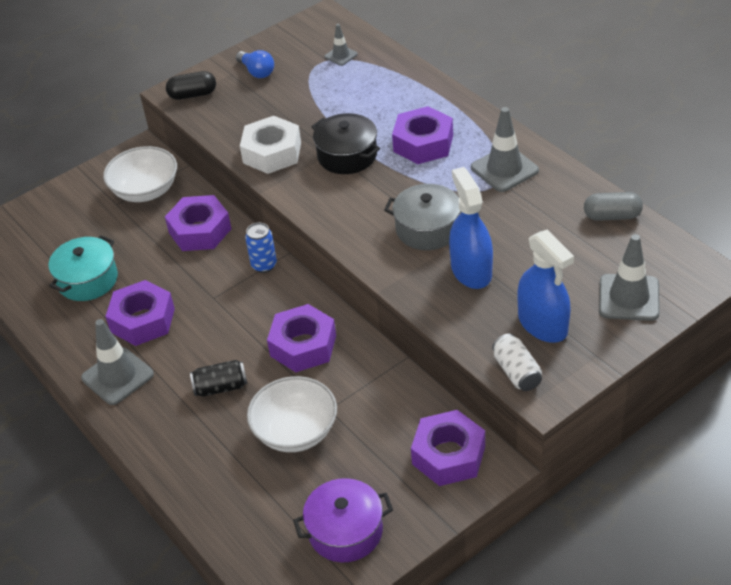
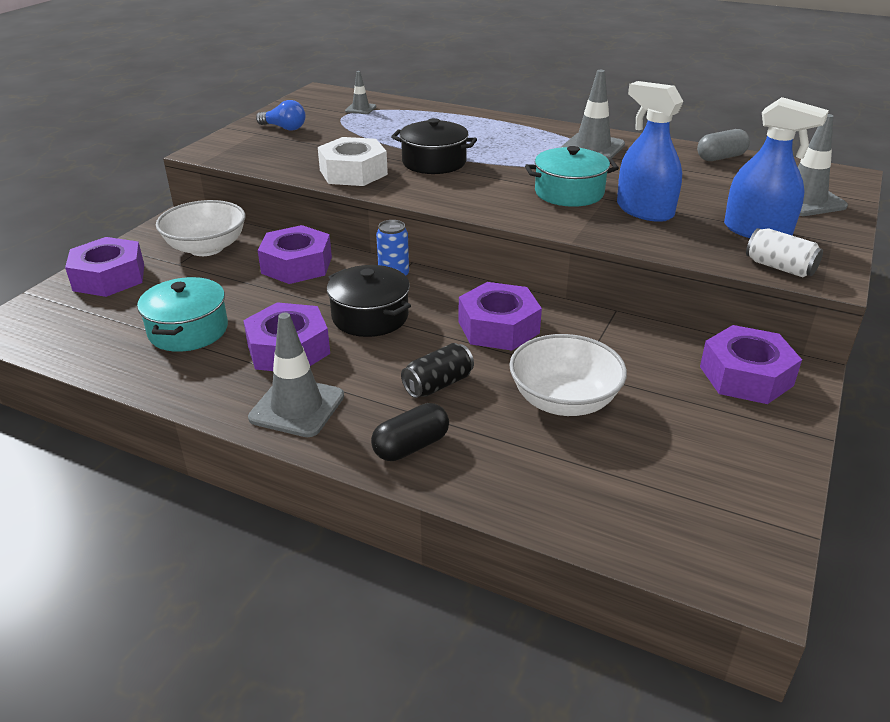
camera: 30 degrees left, 10 degrees down
(193, 95) = (227, 150): black capsule -> black capsule (411, 446)
(218, 305) = (370, 316): none -> black pot
(345, 531) = (718, 476): purple pot -> none
(423, 143) = (499, 144): purple nut -> purple nut (109, 277)
(428, 229) = (569, 193): grey pot -> turquoise pot

